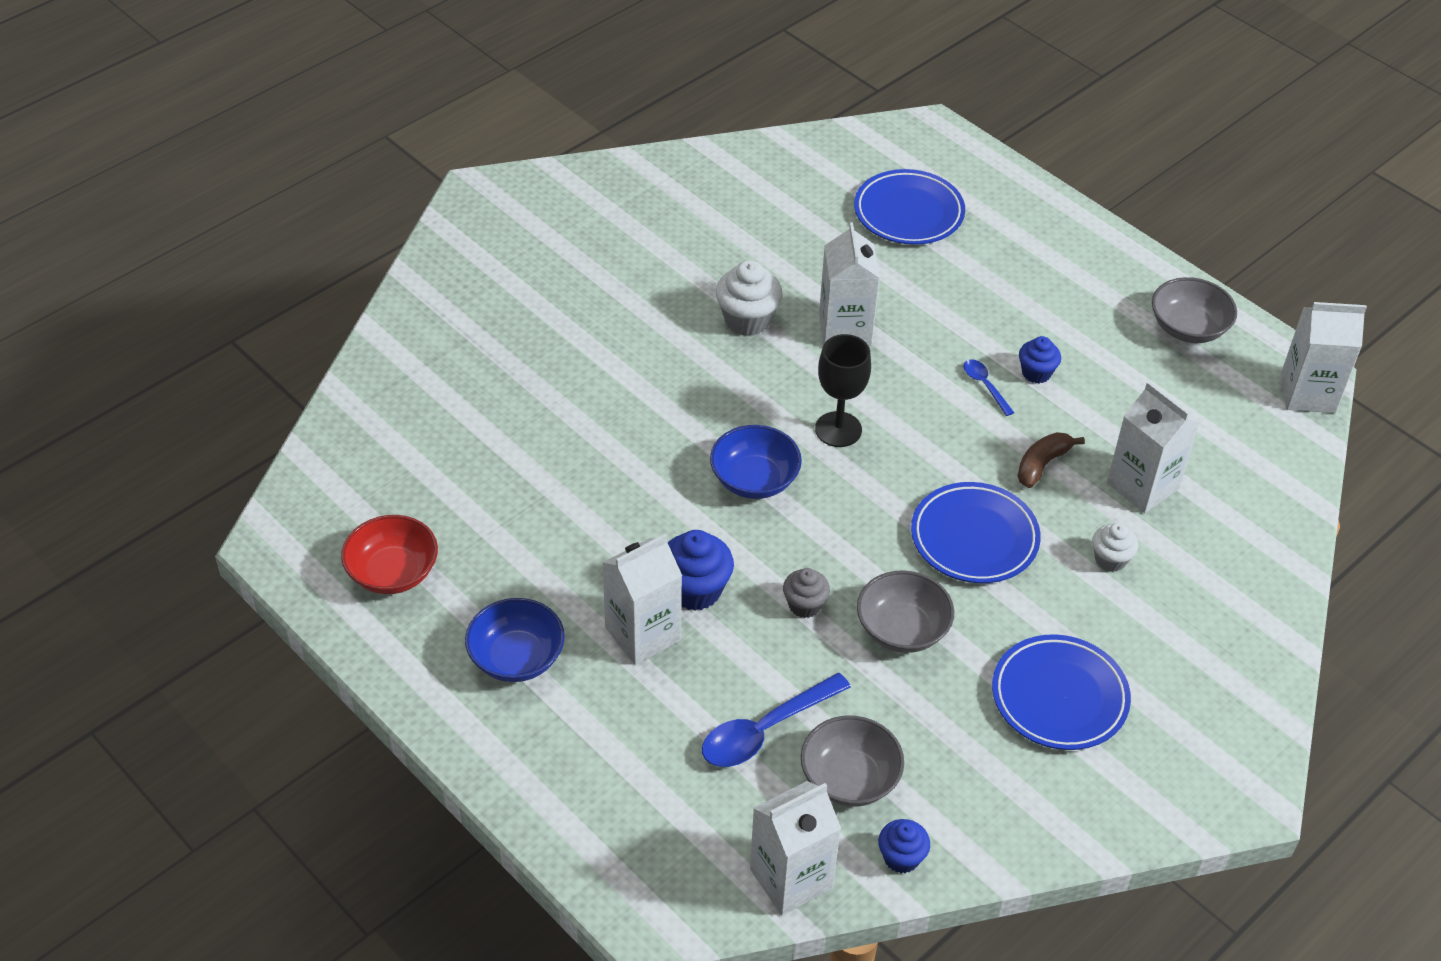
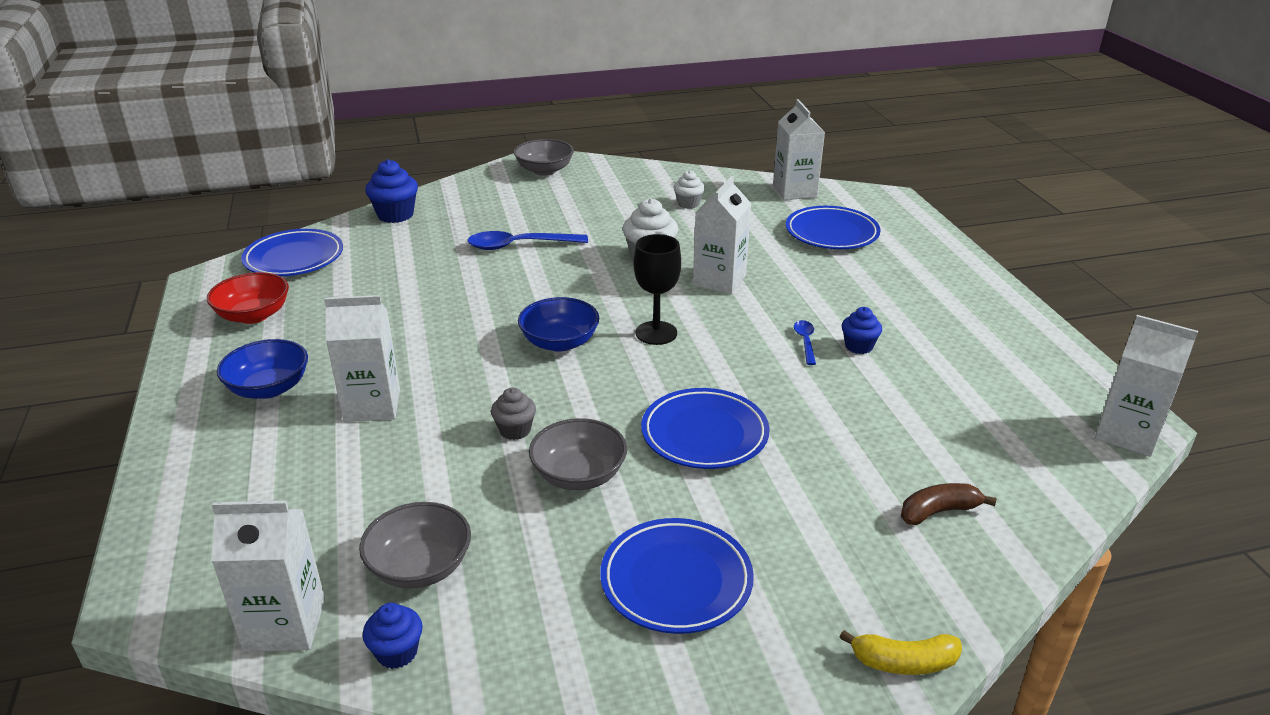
camera: 30 degrees right, 15 degrees down
(347, 472) = (294, 258): none -> blue plate
(695, 590) = (441, 392): blue cupcake -> blue cupcake (395, 215)
(765, 730) = (390, 503): blue spoon -> blue spoon (519, 246)
(1042, 464) = (812, 405): brown banana -> brown banana (938, 511)
(1110, 559) = (821, 491): white cupcake -> white cupcake (688, 204)
(1142, 486) = (898, 448): white carton -> white carton (794, 191)
(1188, 328) = (1029, 356): grey bowl -> grey bowl (544, 170)
(1263, 691) = (904, 662): none -> yellow banana

